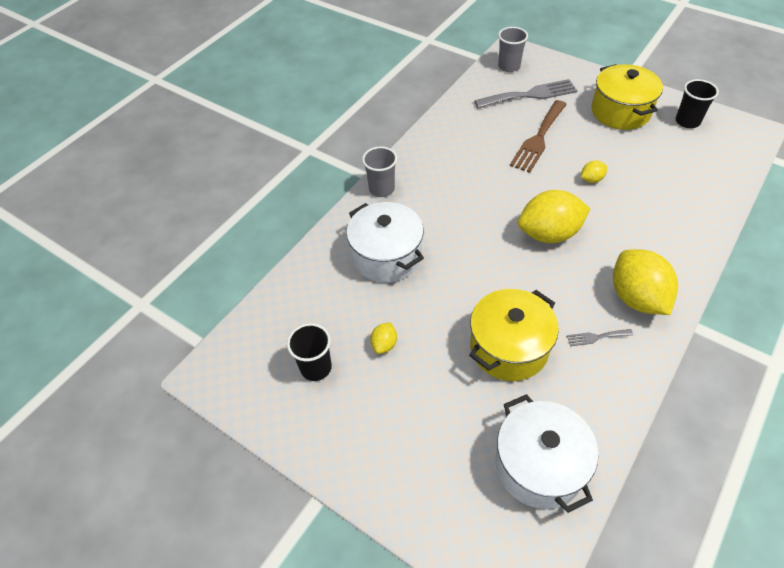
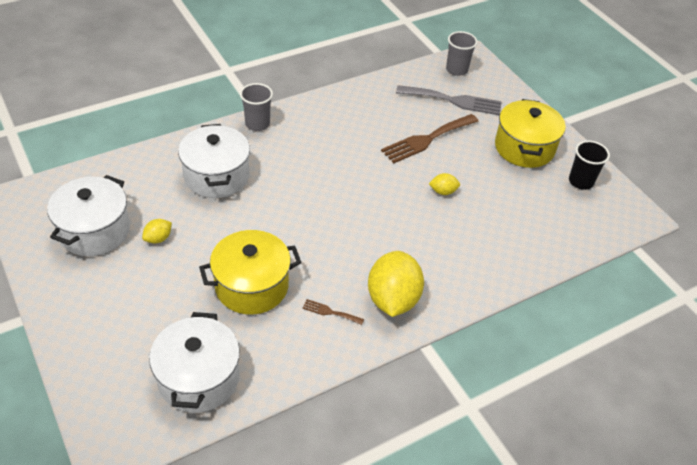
camera: 20 degrees right, 5 degrees down
(316, 367) = (94, 231): black cup -> white pot
(549, 234) = (364, 218): yellow lemon -> none
(597, 337) = (330, 312): grey fork -> brown fork

